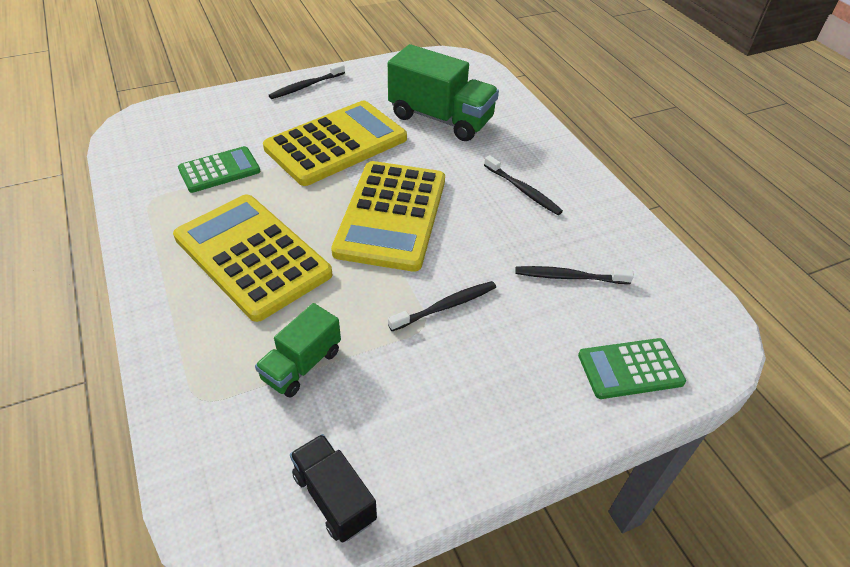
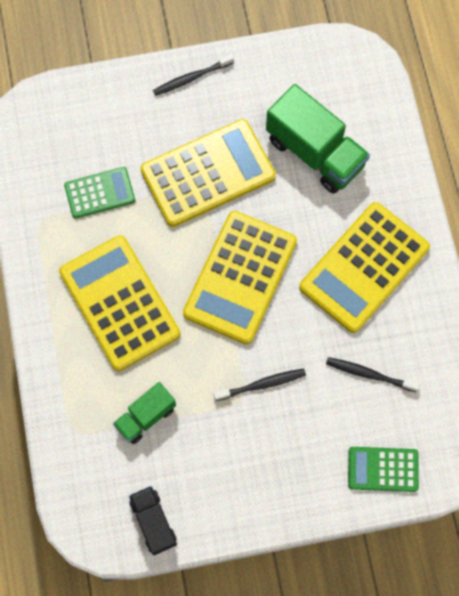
camera: 15 degrees right, 25 degrees up
(523, 190) = (364, 267): black toothbrush -> yellow calculator

